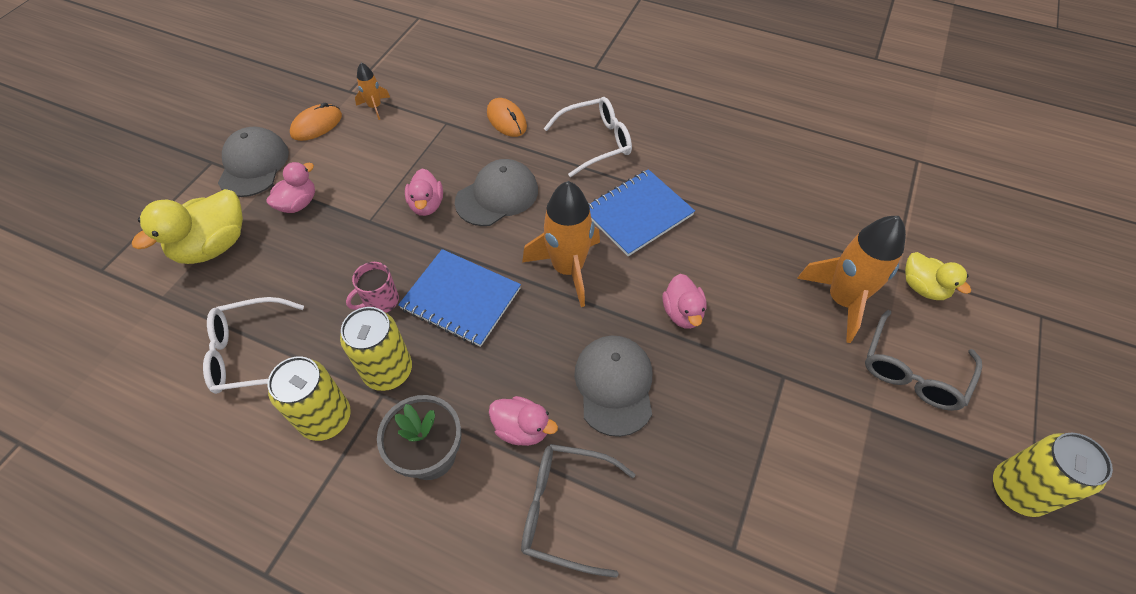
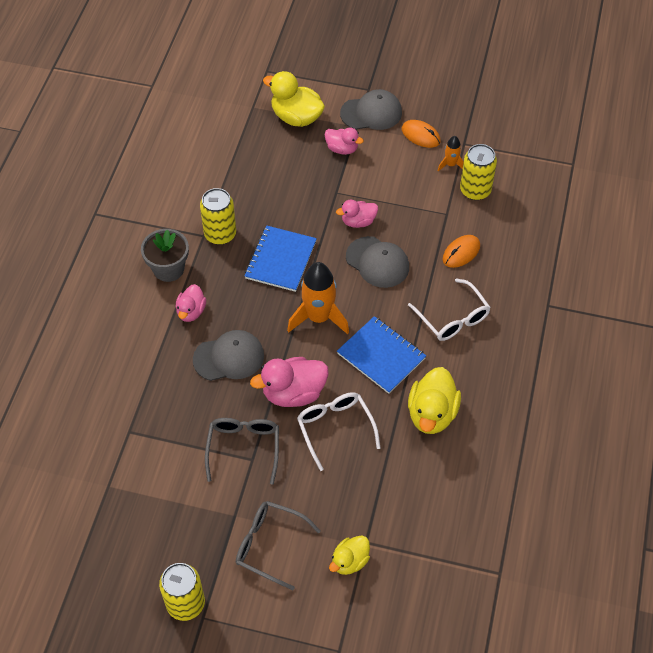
camera: 80 degrees right, 0 degrees up
(250, 353) = (221, 163): white glasses -> white glasses (335, 428)
(326, 418) = (184, 213): yellow can -> yellow can (475, 190)
(380, 301) = (270, 217): pink mug -> none
(565, 510) = (143, 342): grey glasses -> grey glasses (243, 448)
(682, 313) = (293, 393): pink duck -> pink duck, size x1.65
(723, 181) = (432, 414): none -> yellow duck
(842, 300) = (325, 500): orange rocket -> none

